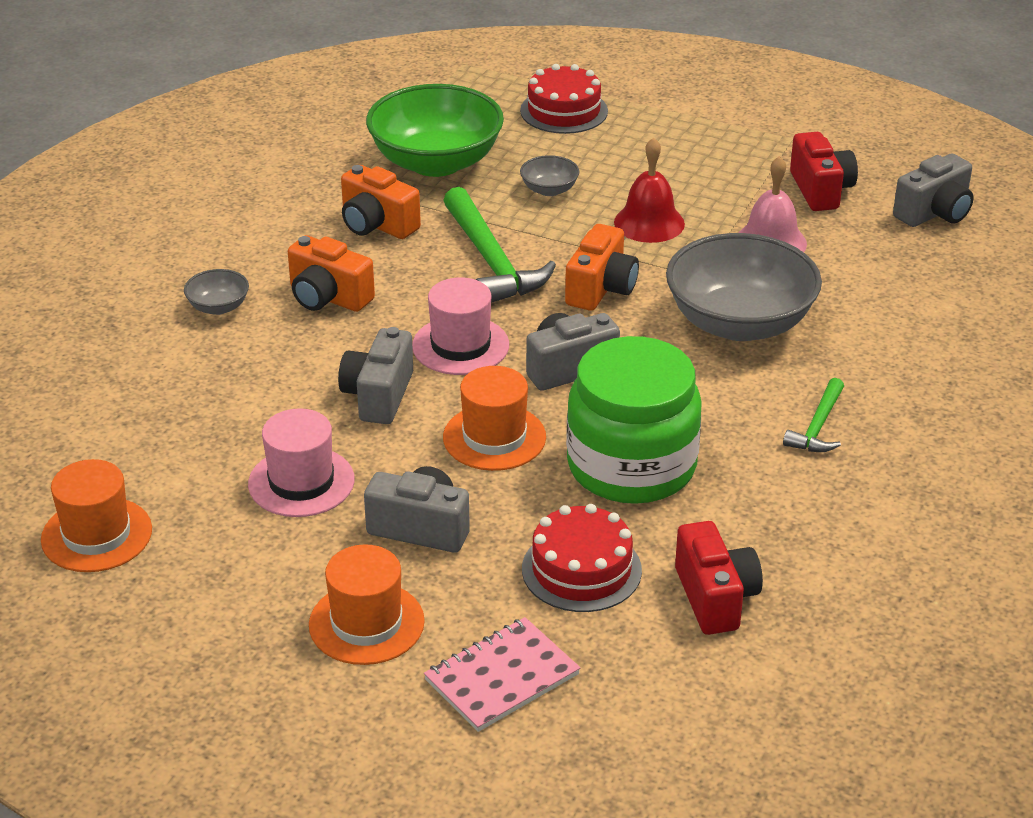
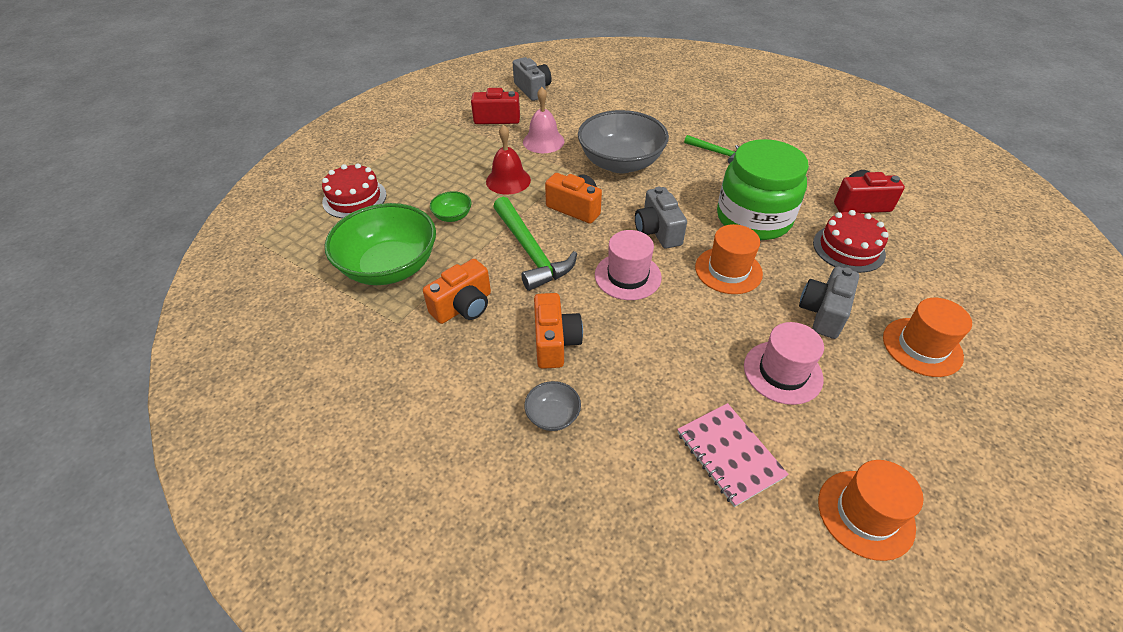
camera: 80 degrees left, 10 degrees up
(328, 297) = (555, 342): orange camera -> orange camera turned 45 degrees counterclockwise
(378, 396) = (682, 322): grey camera -> none
(491, 261) = (531, 251): green hammer -> green hammer turned 75 degrees clockwise
(502, 677) = (950, 290): pink notebook -> pink notebook (729, 454)
(549, 190) = (452, 216): grey bowl -> green bowl

